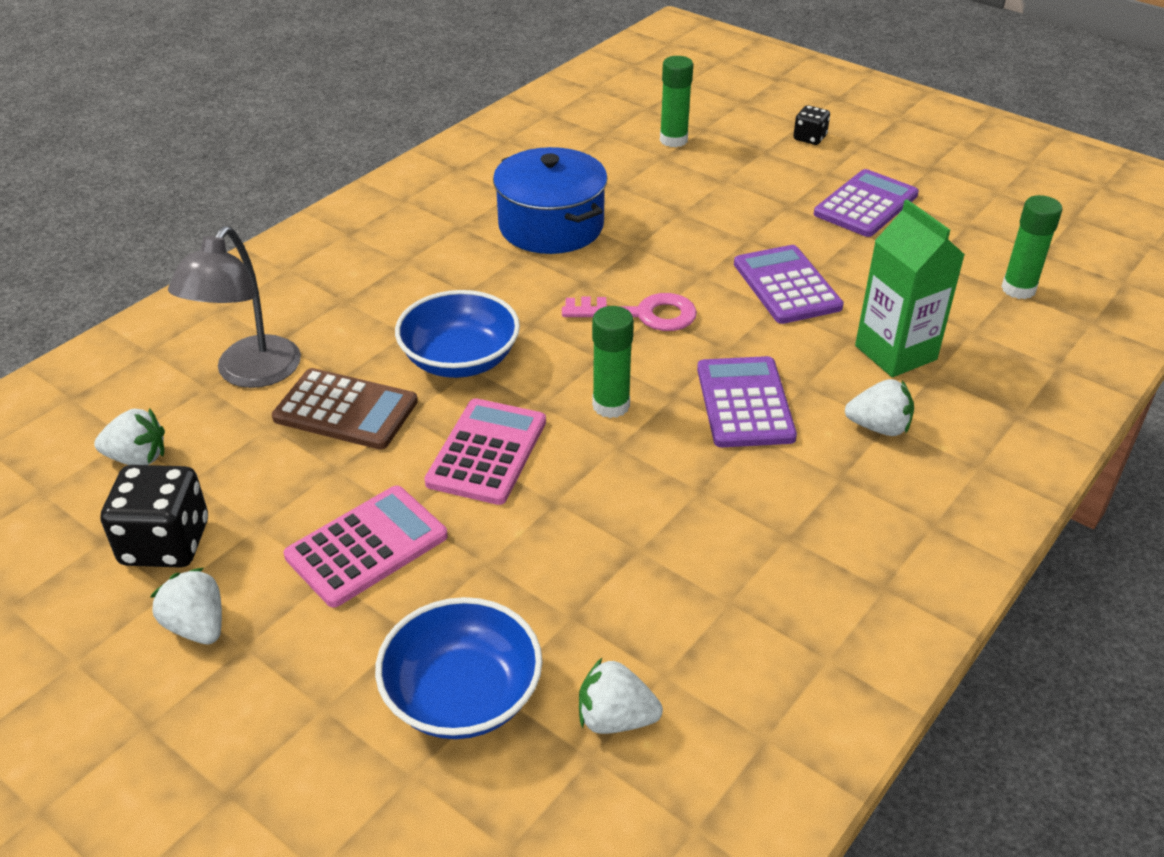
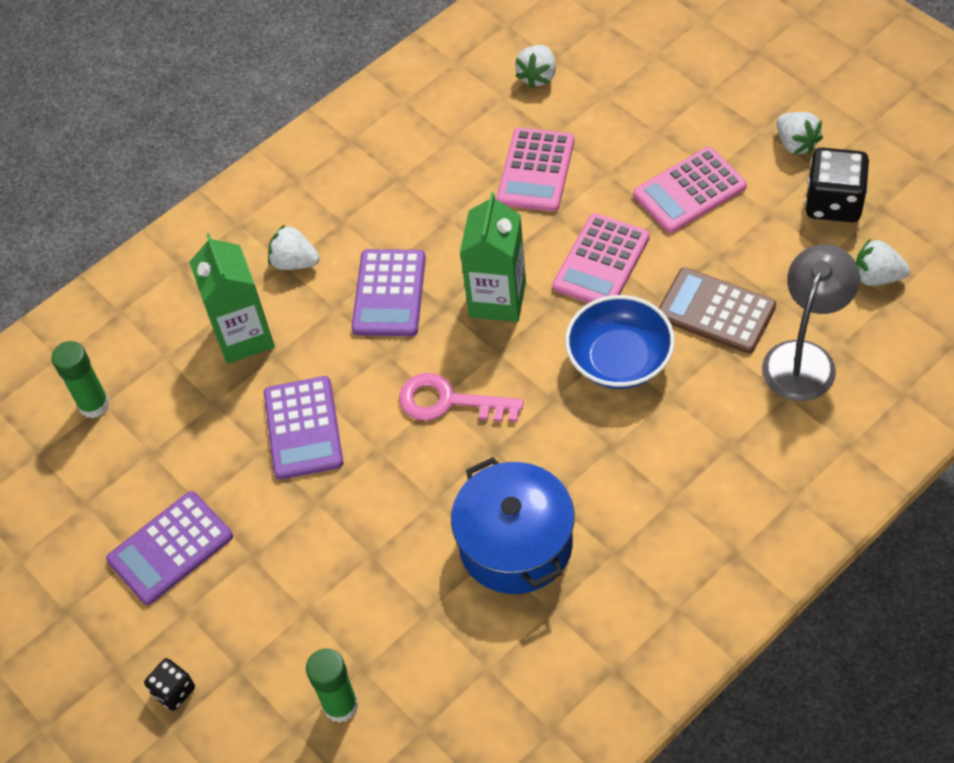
camera: 165 degrees left, 15 degrees up
(462, 695) = (625, 94): blue bowl -> none
(590, 560) = (536, 170): none -> pink calculator
(611, 405) = (497, 299): green glue stick -> green carton
(615, 719) = (537, 76): white strawberry -> white strawberry turned 90 degrees clockwise

